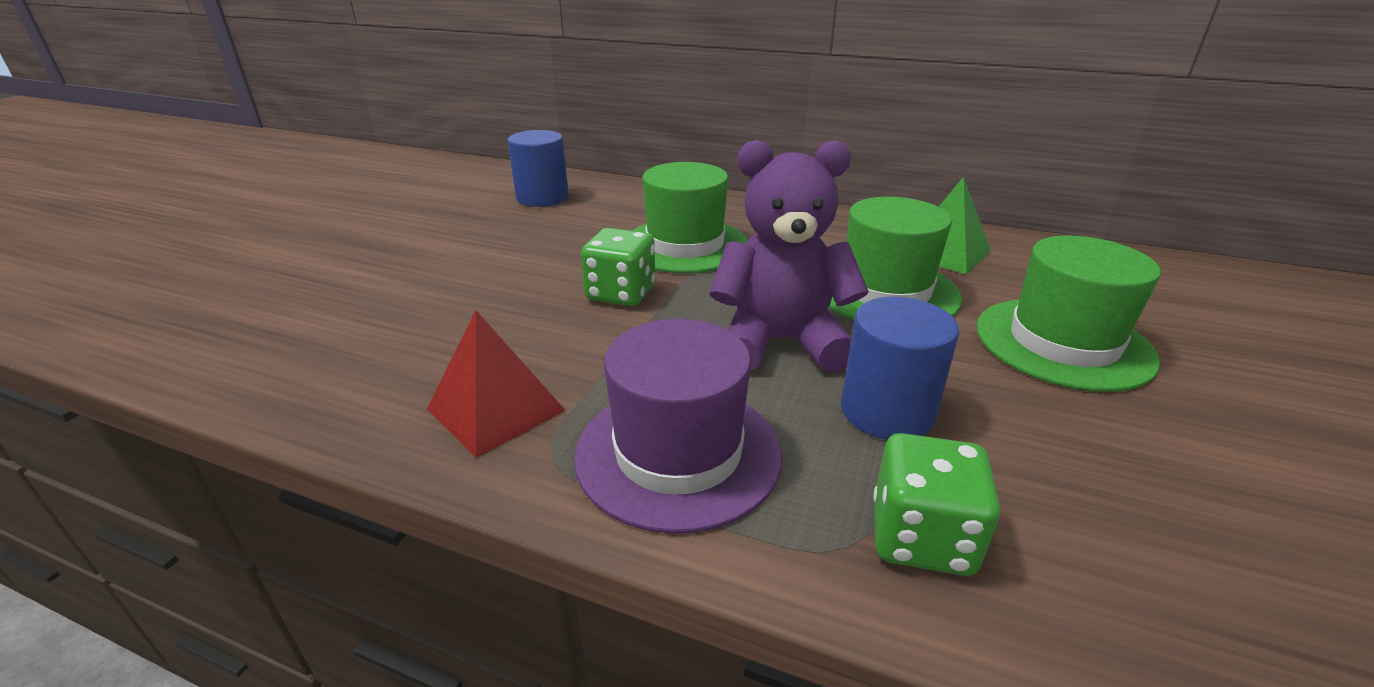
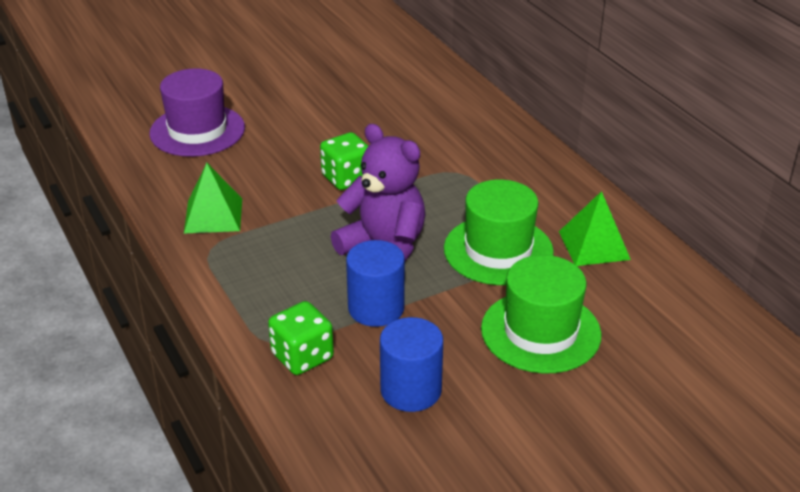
camera: 40 degrees right, 5 degrees up
(496, 409) = (213, 215): red pyramid -> green pyramid
(542, 198) = (398, 78): blue cylinder -> blue cylinder (411, 390)
(678, 453) = (259, 274): purple hat -> purple hat (197, 131)
(685, 245) = (431, 160): green hat -> none

